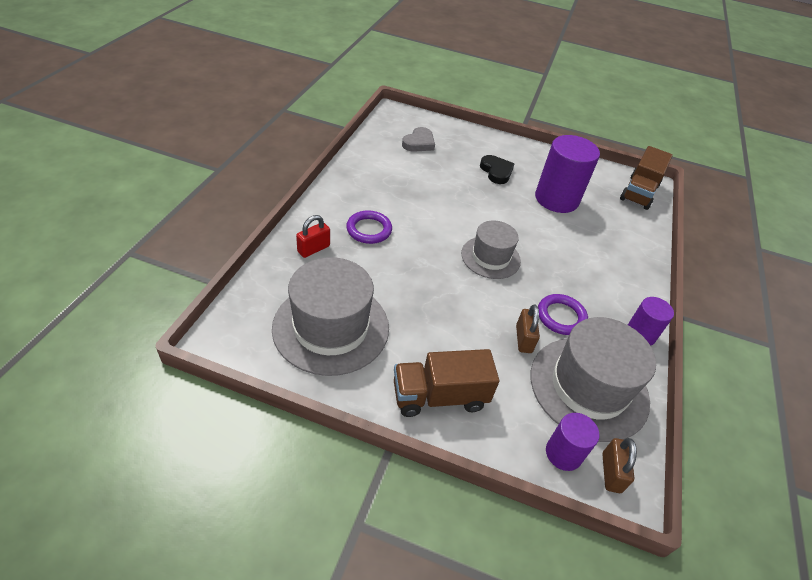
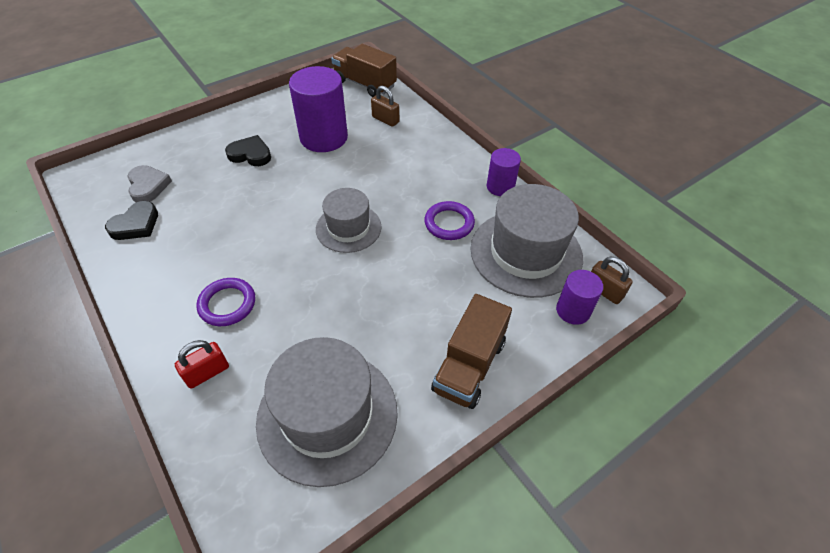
camera: 50 degrees left, 5 degrees up
(313, 249) = (207, 373): red padlock -> red padlock turned 60 degrees clockwise
(386, 155) = (136, 224): none -> black heart
(523, 339) = (453, 264): brown padlock -> brown padlock (385, 120)
(639, 192) = (365, 84): brown truck -> brown truck turned 150 degrees clockwise

